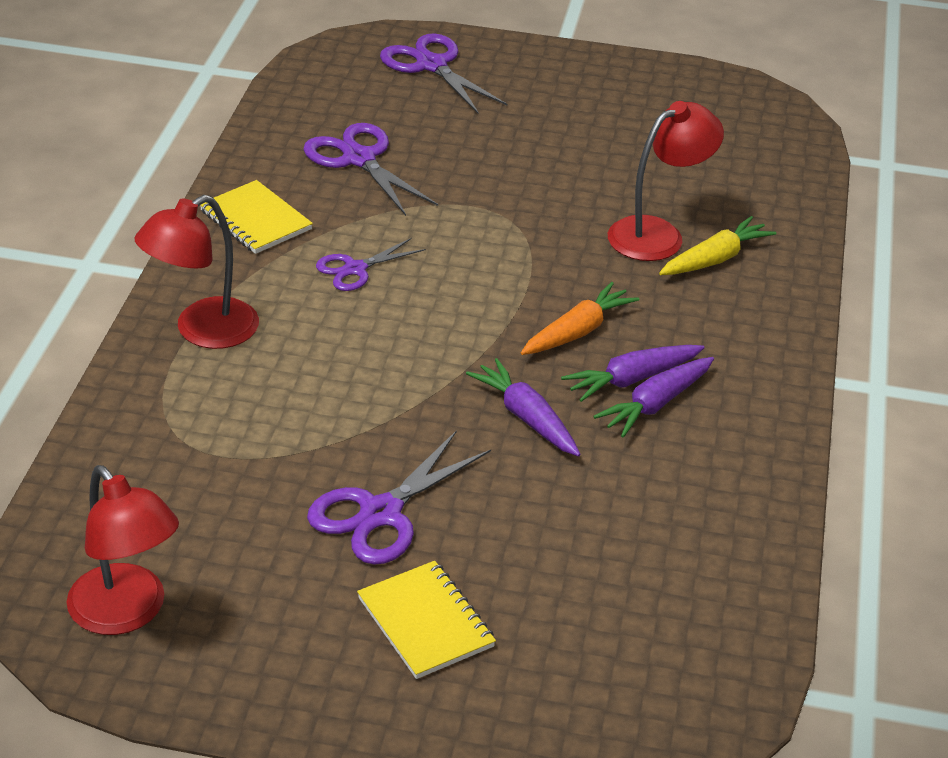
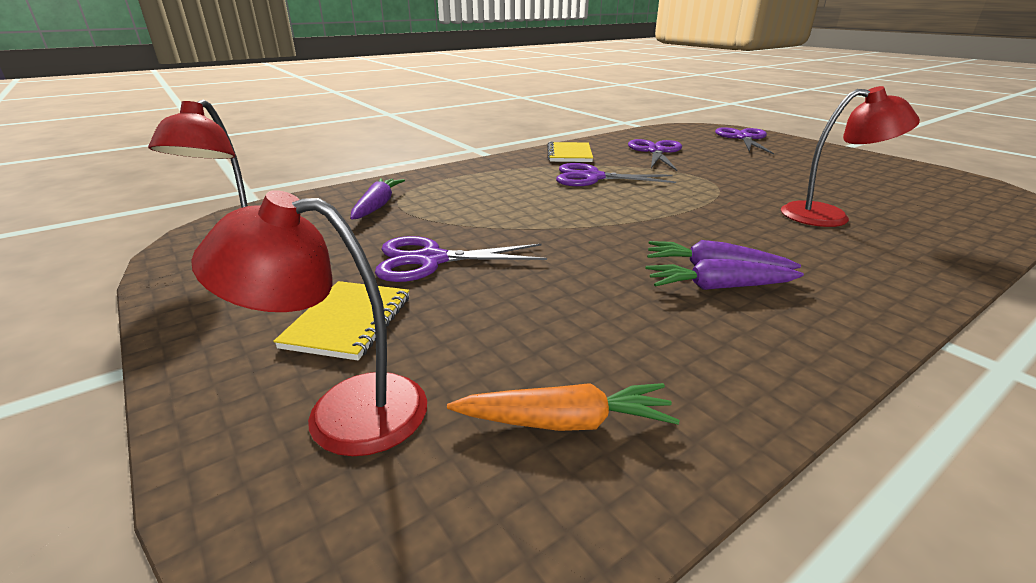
camera: 45 degrees right, 10 degrees down
(203, 331) = (479, 174): red lamp -> red lamp (343, 412)
(355, 269) = (593, 177): purple scissors -> purple scissors, size x1.60
(526, 417) = (601, 257): purple carrot -> purple carrot (377, 206)
(578, 331) = (701, 235): orange carrot -> orange carrot (565, 422)
(715, 259) = (870, 238): yellow carrot -> none

